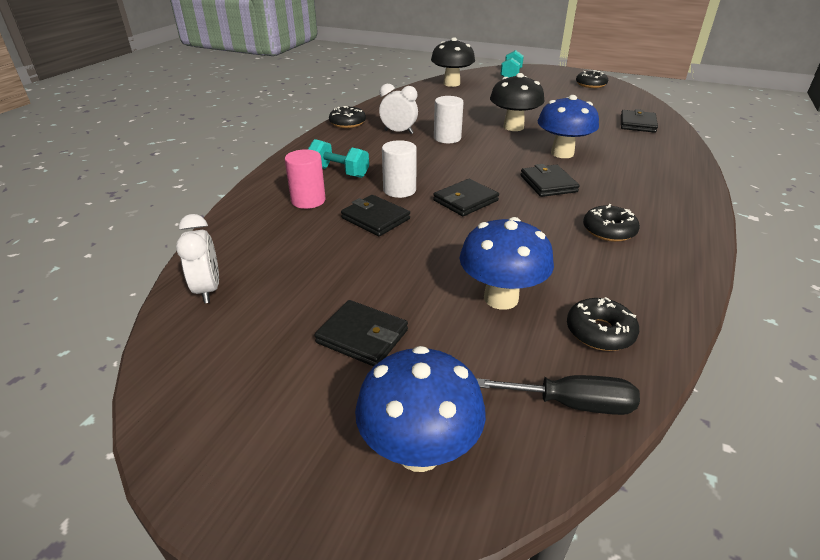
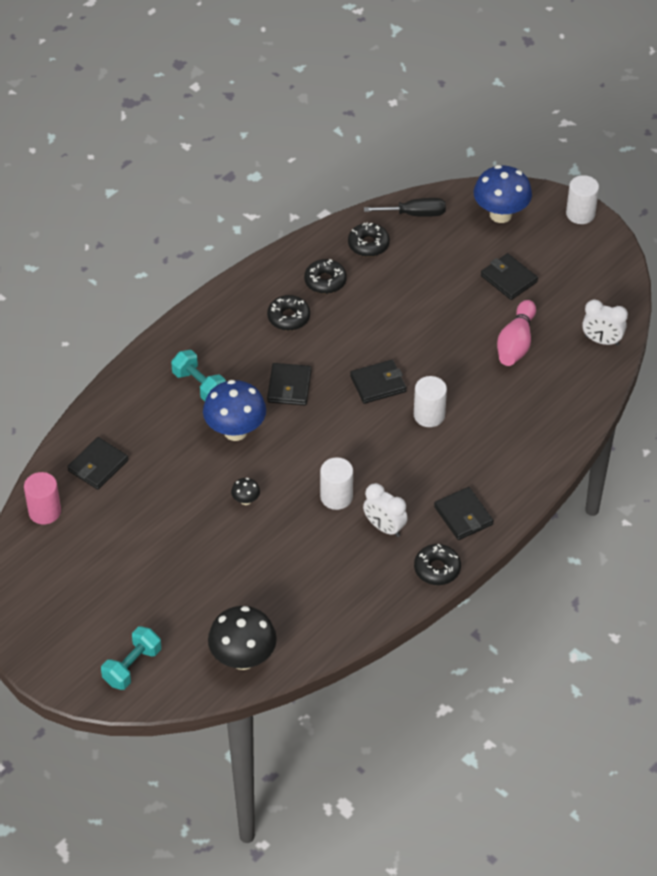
camera: 160 degrees left, 15 degrees up
(208, 290) = (602, 341): white clock -> white clock turned 75 degrees counterclockwise
(250, 506) = (580, 214): none -> white cylinder
(308, 200) = (515, 422): pink cylinder -> pink cylinder (44, 511)
(327, 263) = (516, 343): none -> pink bowling pin
(339, 172) = (476, 461): turquoise dumbbell -> turquoise dumbbell (199, 385)
(375, 218) = (464, 382): black wallet -> black wallet (463, 516)
(501, 298) = (411, 282): blue mushroom -> none
(513, 127) = (246, 500): black mushroom -> black mushroom, size x0.45
(573, 404) = (415, 214): black screwdriver -> black screwdriver turned 150 degrees clockwise
(590, 84) = (46, 592): black donut -> black donut (325, 281)

